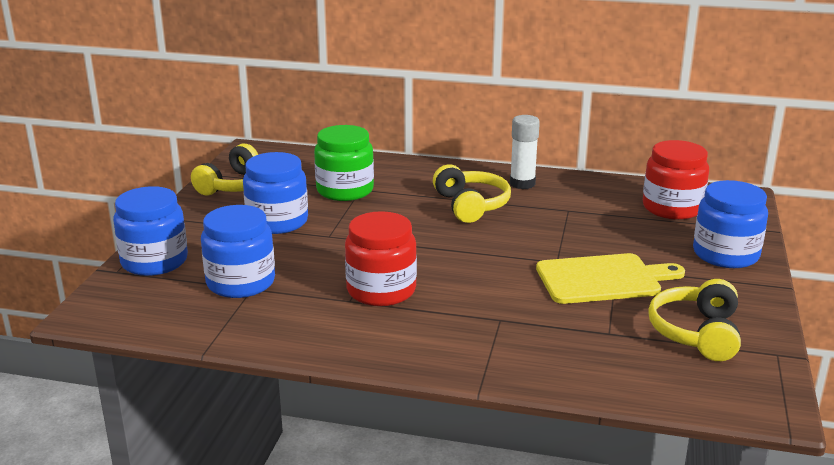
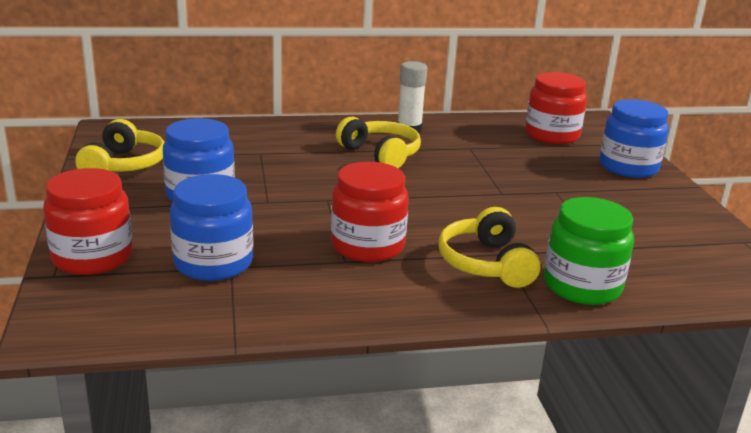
camera: 25 degrees left, 0 degrees up
(154, 261) = (92, 257): blue jar -> red jar
(345, 190) = (245, 156): green jar -> green jar (582, 286)
(603, 279) = (554, 202): yellow cutting board -> none
(696, 333) = (670, 235): yellow headphones -> yellow headphones (486, 264)

